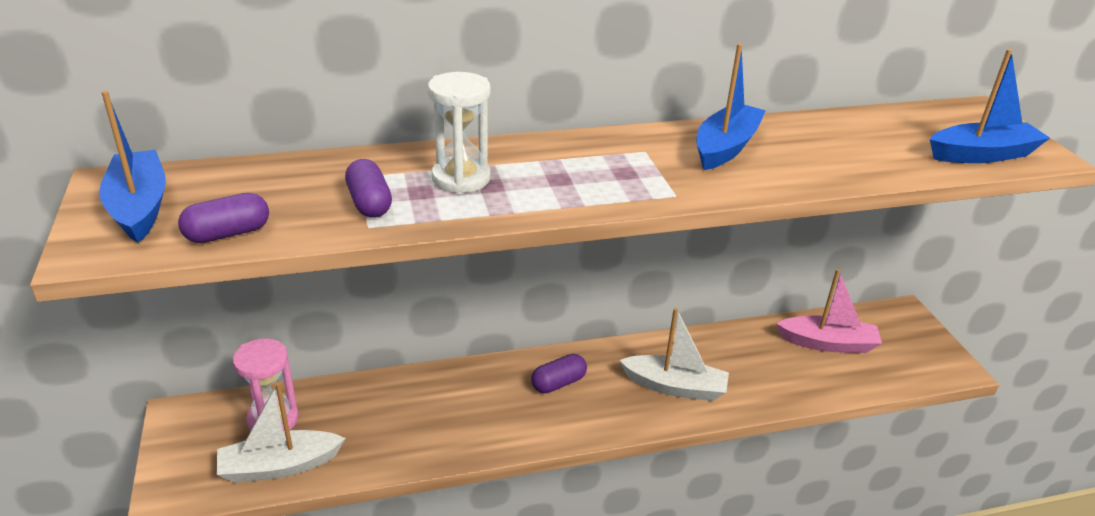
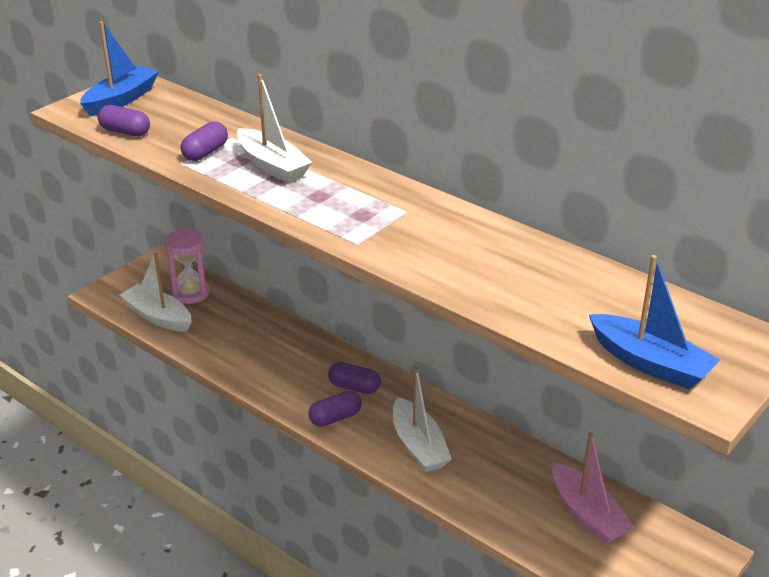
camera: 55 degrees right, 0 degrees up
(461, 178) = (272, 166): white hourglass -> white boat
(589, 417) = (335, 418): none -> purple capsule
(725, 147) = (464, 239): blue boat -> none

